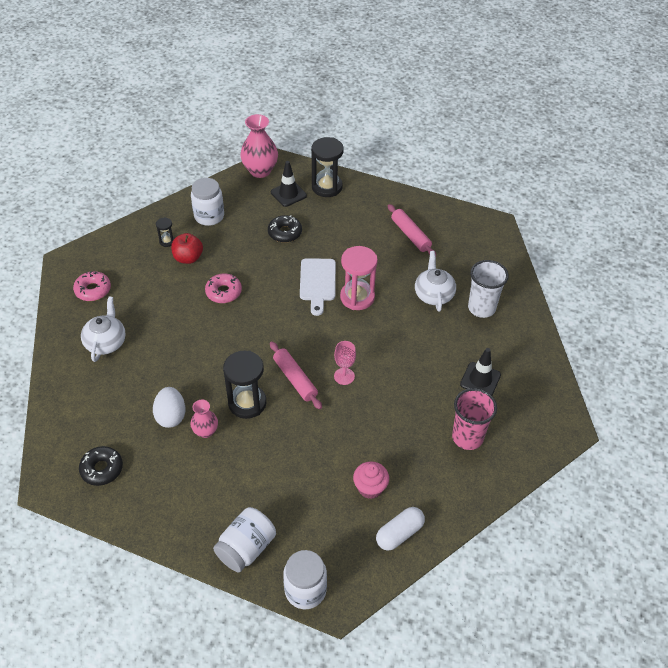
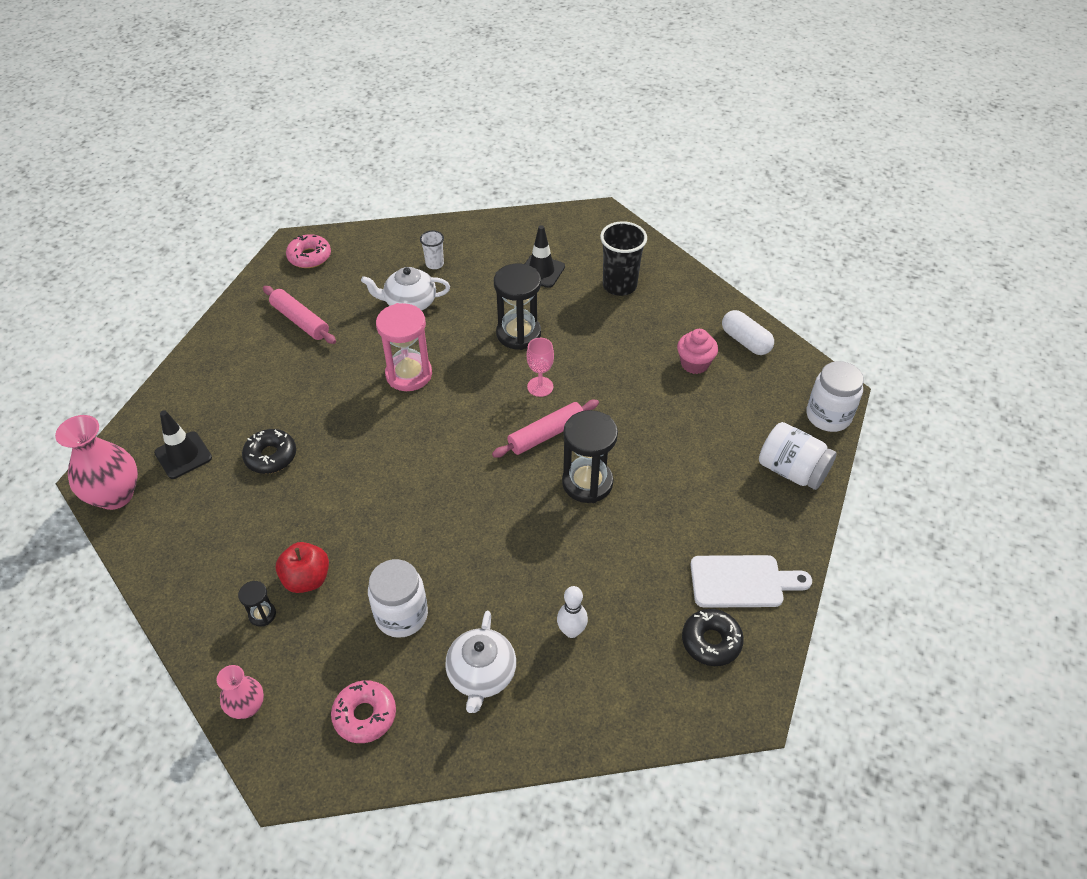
camera: 90 degrees left, 0 degrees up
(106, 342) = (481, 674): white teapot -> white teapot turned 90 degrees counterclockwise
(126, 389) = (571, 631): none -> white bowling pin
(171, 416) = (615, 567): white egg -> none
(205, 431) = (636, 525): pink vase -> pink vase (247, 707)
(209, 216) = (212, 559): white jar -> white jar (401, 615)
(223, 292) = (386, 524): pink donut -> pink donut (309, 257)
(317, 283) = (378, 416): white cutting board -> white cutting board (742, 582)
(327, 187) = (179, 409): black hourglass -> black hourglass (518, 334)
(410, 235) = (300, 321): pink rolling pin -> pink rolling pin turned 75 degrees clockwise
(467, 437) = (619, 285): pink cup -> black cup
(481, 308) = (434, 264): white cup -> white cup, size x0.54

